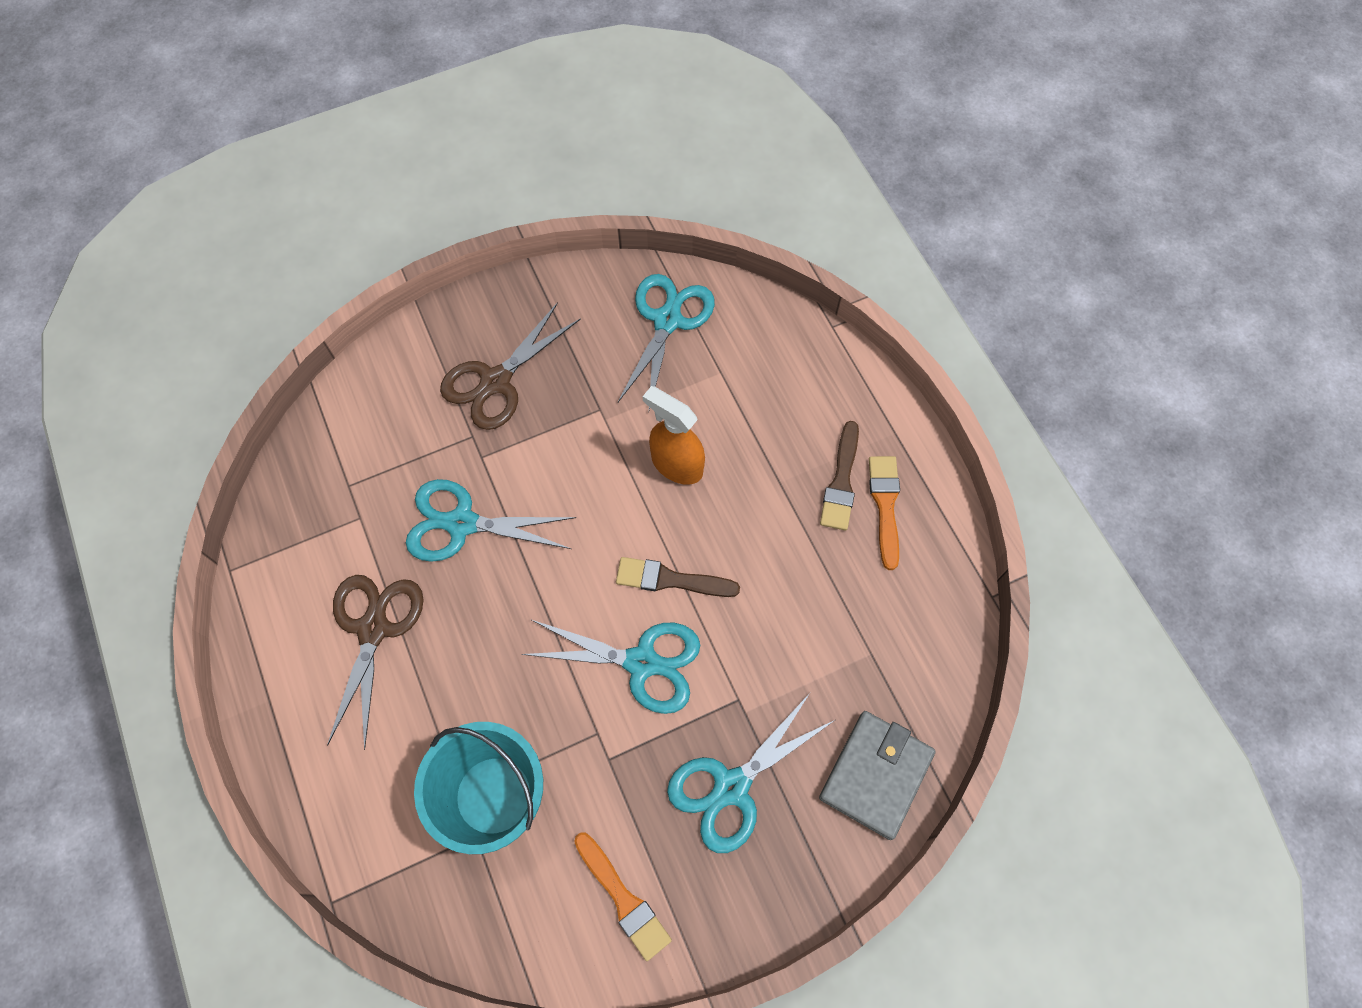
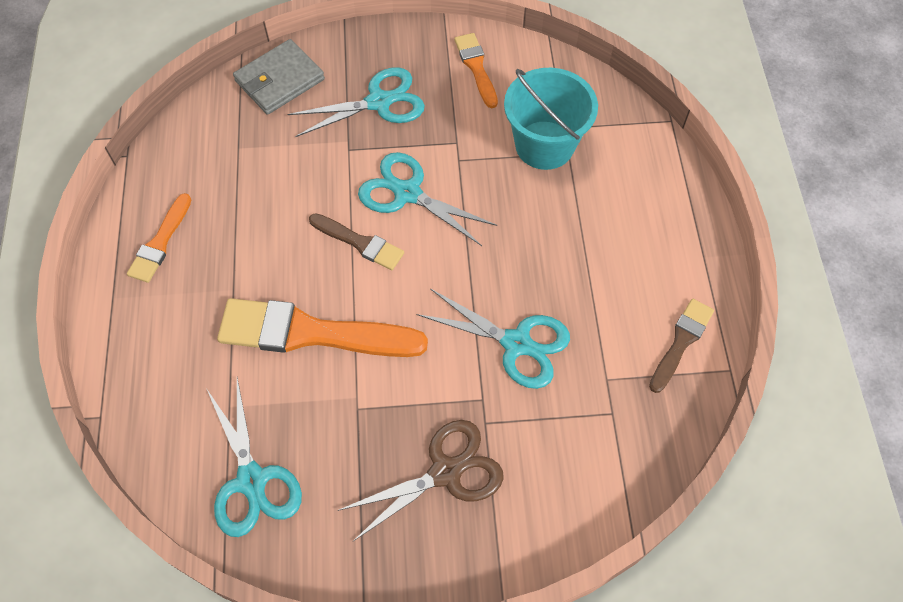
camera: 160 degrees left, 5 degrees down
(373, 629) = (611, 282): brown scissors -> none
(667, 320) = (252, 480): turquoise scissors -> turquoise scissors turned 60 degrees counterclockwise
(676, 464) = (311, 333): orange spray bottle -> orange brush
(841, 481) = (183, 272): brown brush -> brown brush (681, 342)

